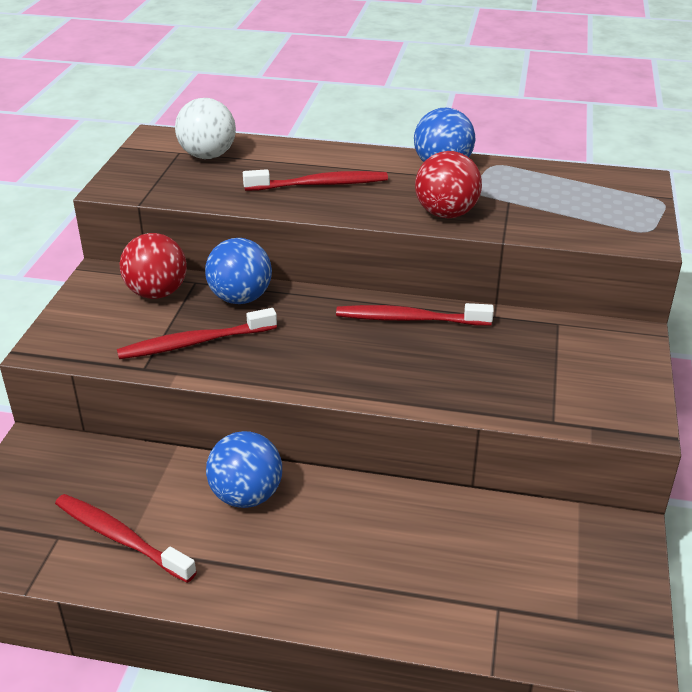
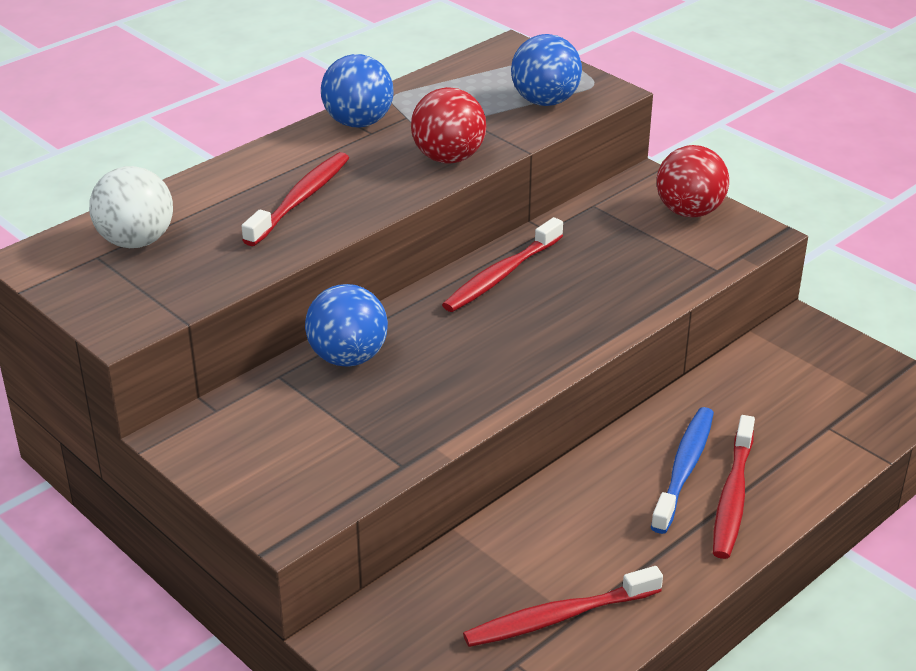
camera: 55 degrees left, 0 degrees up
(157, 293) = (269, 409): red ball -> red ball (689, 212)
(194, 343) = (395, 416): red toothbrush -> red toothbrush (732, 497)
(246, 496) = (574, 510): blue ball -> blue ball (545, 101)
(351, 536) = (684, 468): none -> blue toothbrush

